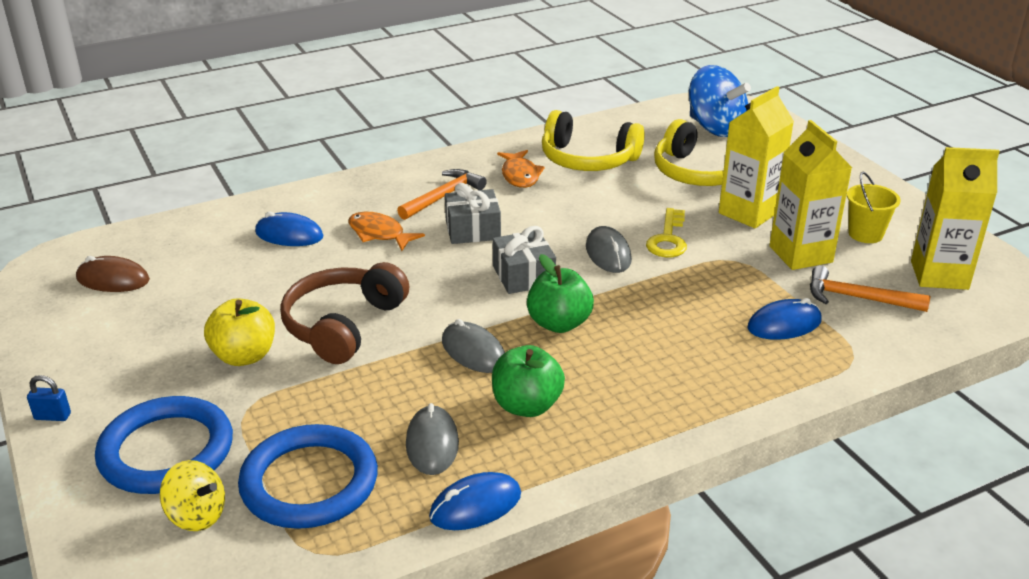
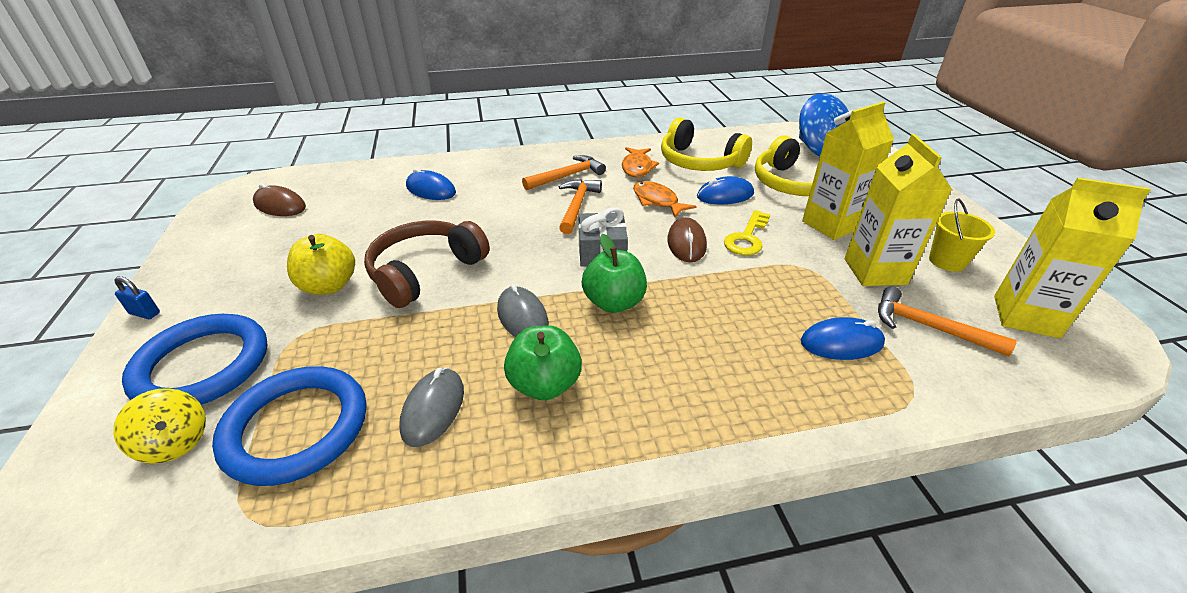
camera: 15 degrees right, 5 degrees up
(379, 234) = (500, 198): orange fish -> orange fish (657, 201)
(473, 230) = (577, 206): grey gift -> orange hammer
(475, 505) = (435, 497): blue mouse -> blue mouse (725, 195)
(608, 253) = (686, 243): grey mouse -> brown mouse

